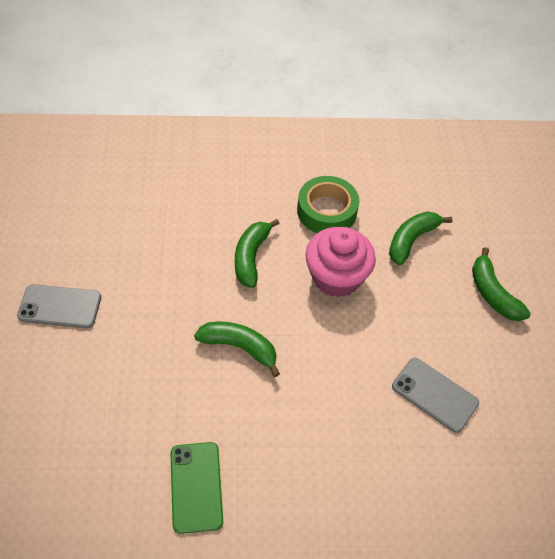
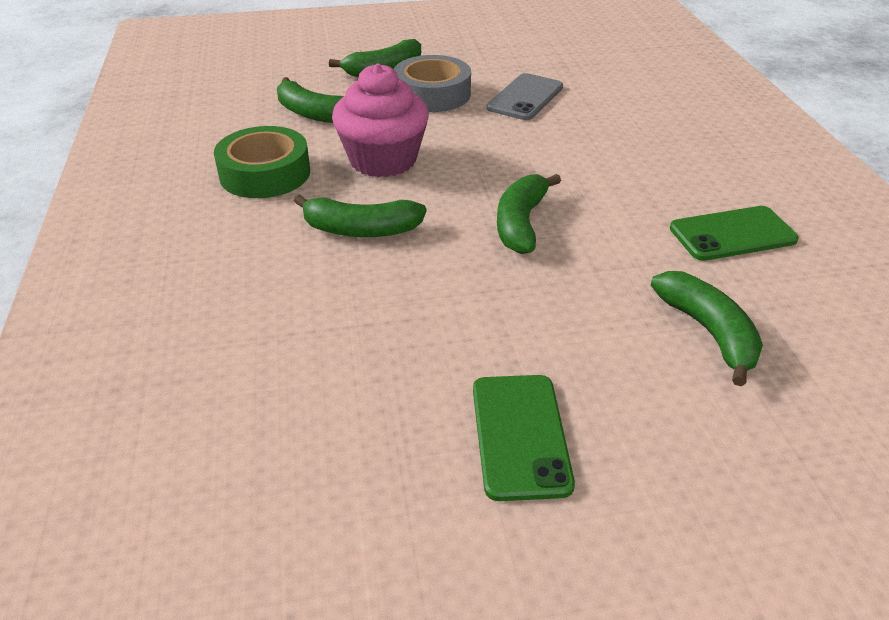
camera: 95 degrees left, 15 degrees down
(60, 306) = (520, 435): grey phone -> green phone
(101, 425) = (708, 332): none -> green banana
(443, 323) = (432, 94): none -> grey tape

